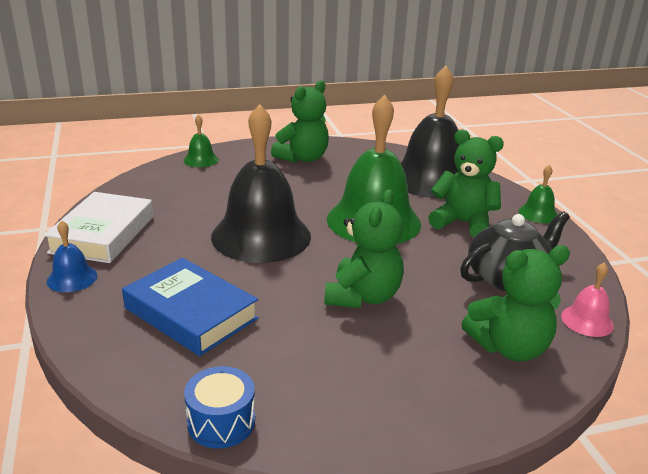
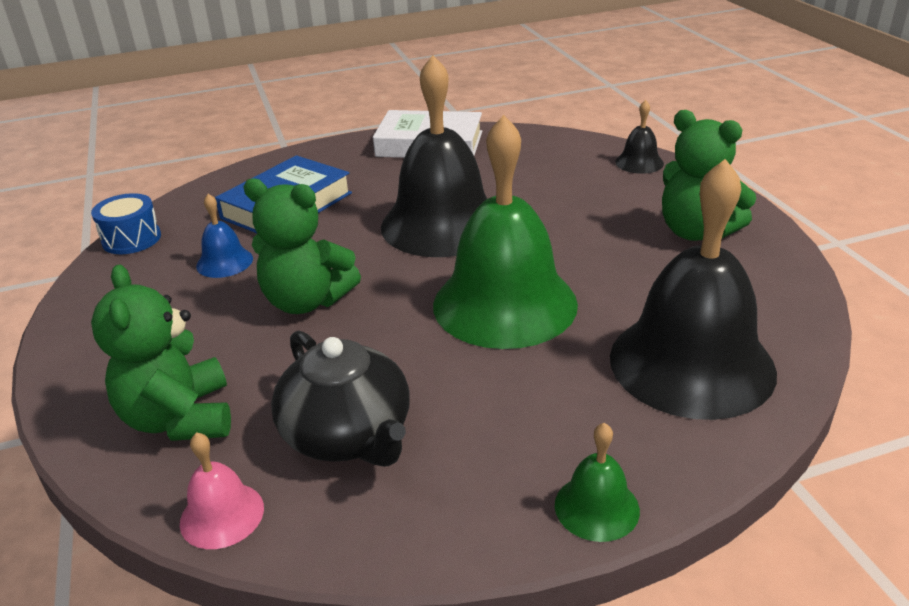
camera: 90 degrees right, 5 degrees up
(72, 278) = (348, 146): blue bell -> blue bell (224, 262)
(201, 160) = (639, 162): green bell -> black bell
(463, 223) = (523, 395): green teddy bear -> none

